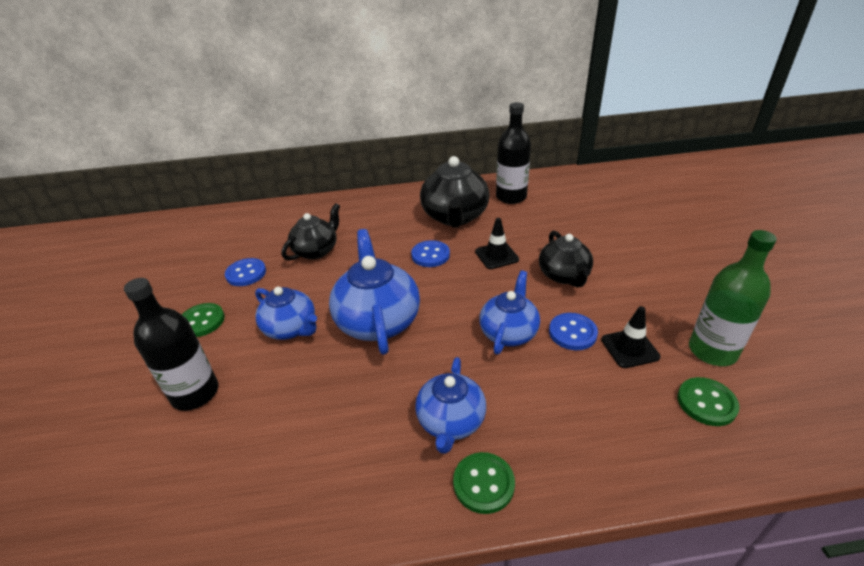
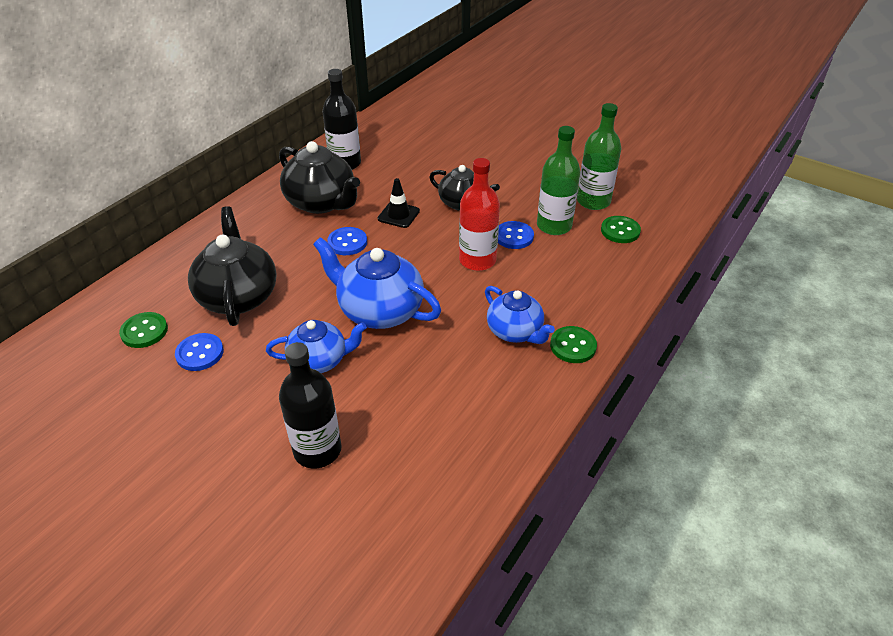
camera: 50 degrees left, 5 degrees up
(202, 321) = (227, 410): green button -> green button (144, 331)
(316, 250) = (238, 296): black teapot -> black teapot, size x1.55
(508, 332) = (477, 260): blue teapot -> red bottle
(630, 348) = (554, 226): black traffic cone -> green bottle

